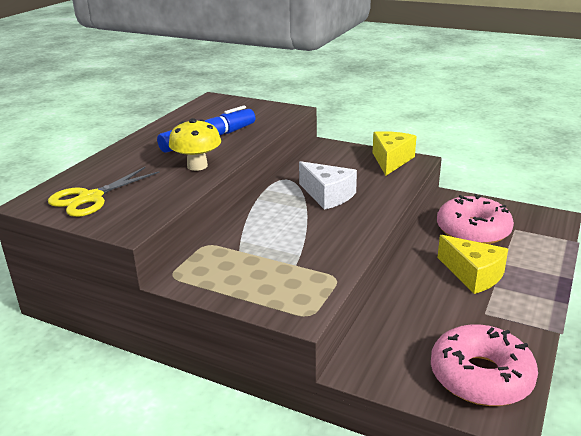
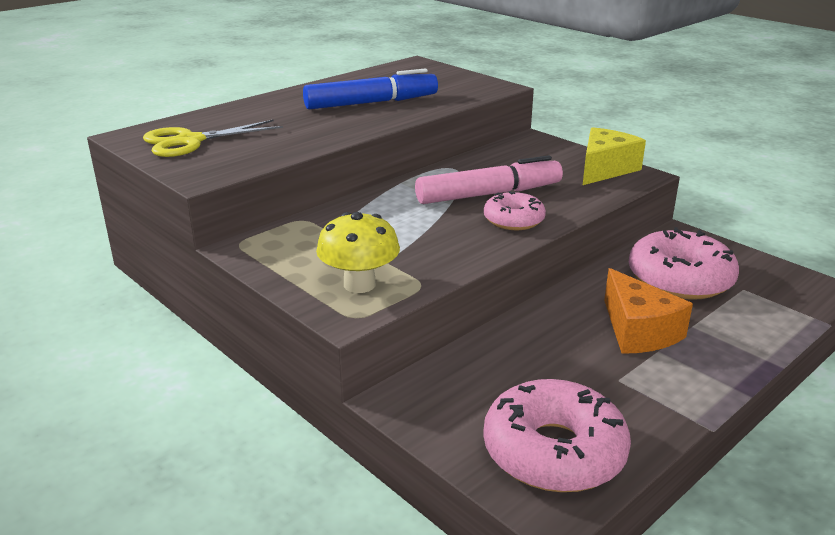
camera: 20 degrees right, 0 degrees up
(197, 166) = (332, 128): yellow mushroom -> yellow mushroom (359, 284)
(327, 195) = (488, 194): white cheese -> pink marker
(360, 212) = (513, 220): none -> pink donut
(473, 275) = (638, 331): yellow cheese -> orange cheese

